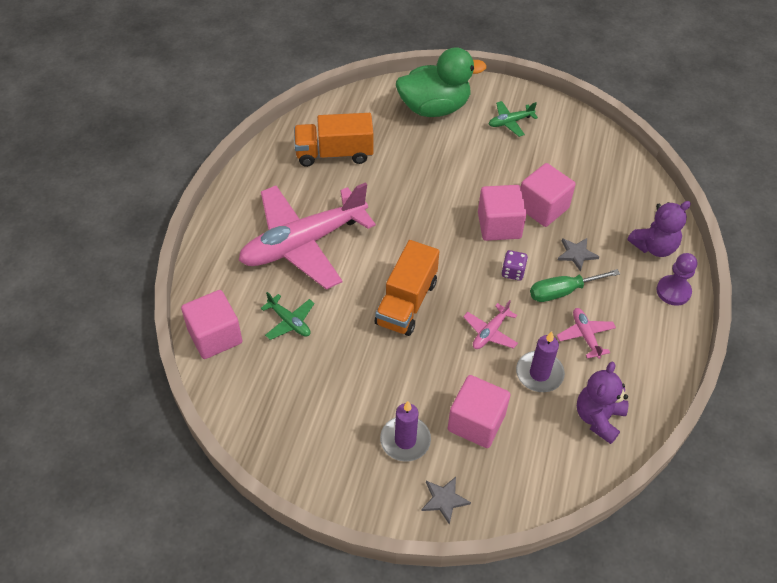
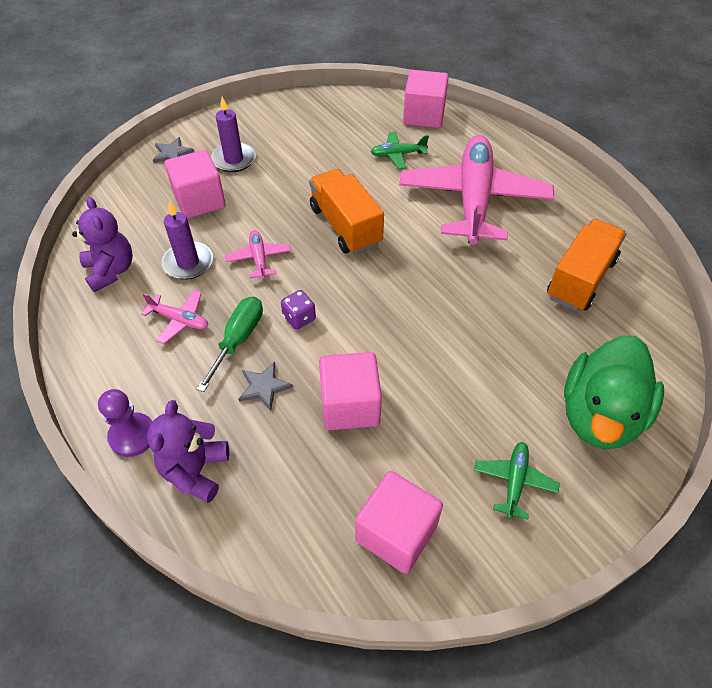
camera: 130 degrees right, 0 degrees up
(499, 225) = (363, 348): pink cube -> pink cube (396, 533)

